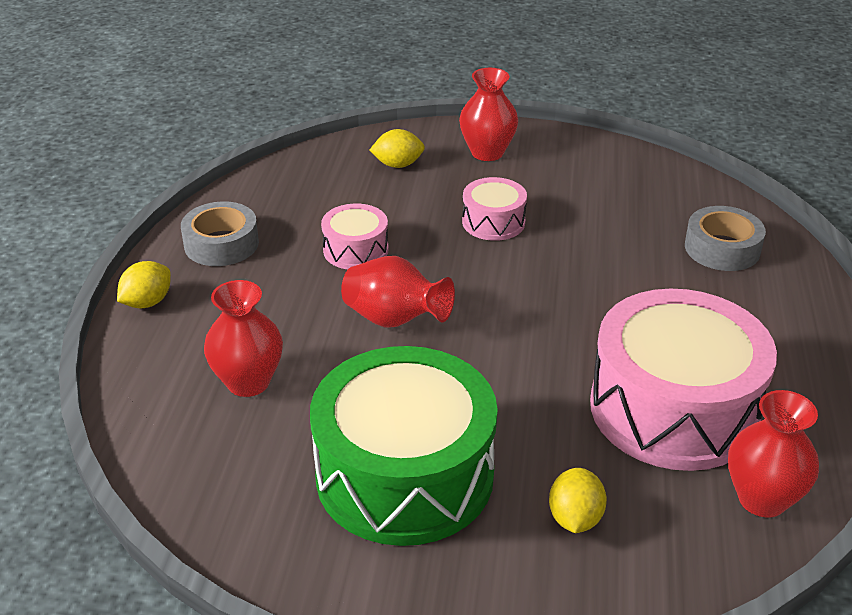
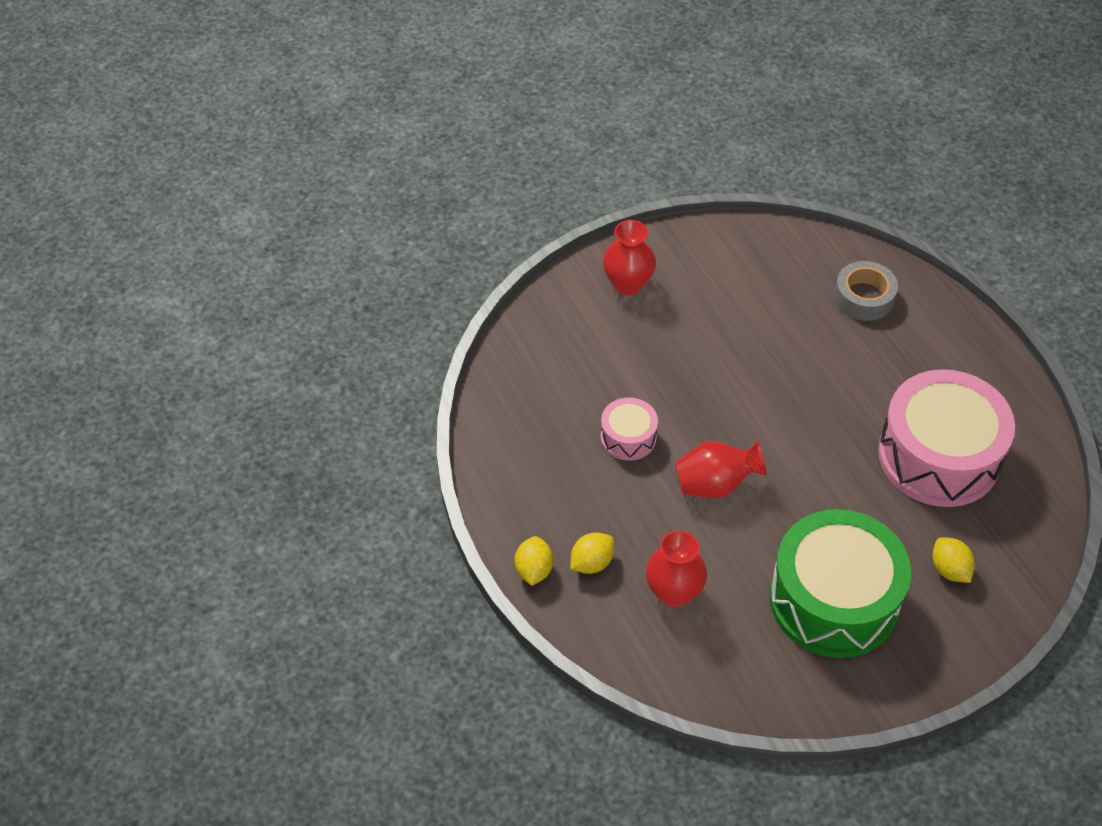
camera: 35 degrees left, 15 degrees up
(221, 244) = (527, 487): grey tape -> none
(398, 165) = (574, 333): yellow lemon -> yellow lemon (591, 563)
(493, 222) = (697, 355): pink drum -> none
(762, 499) = (1032, 494): red vase -> none

